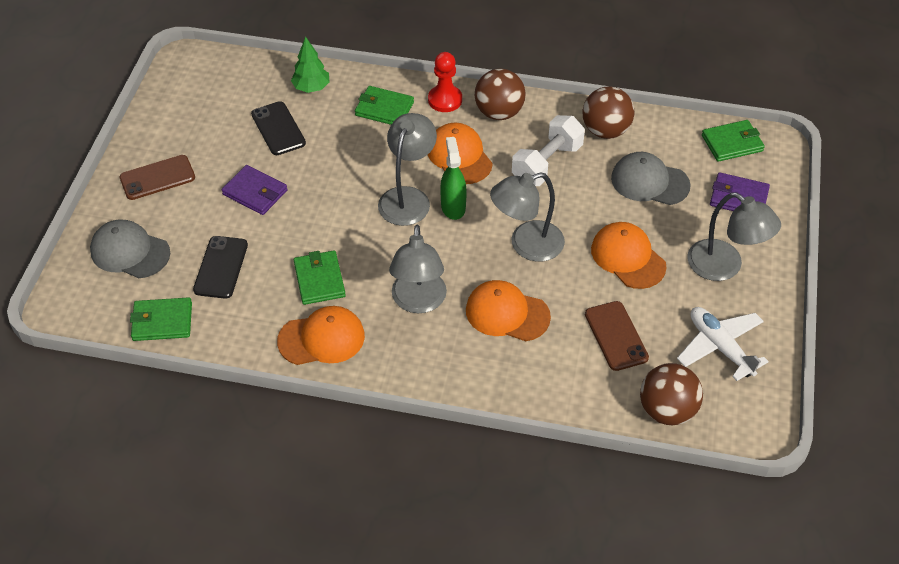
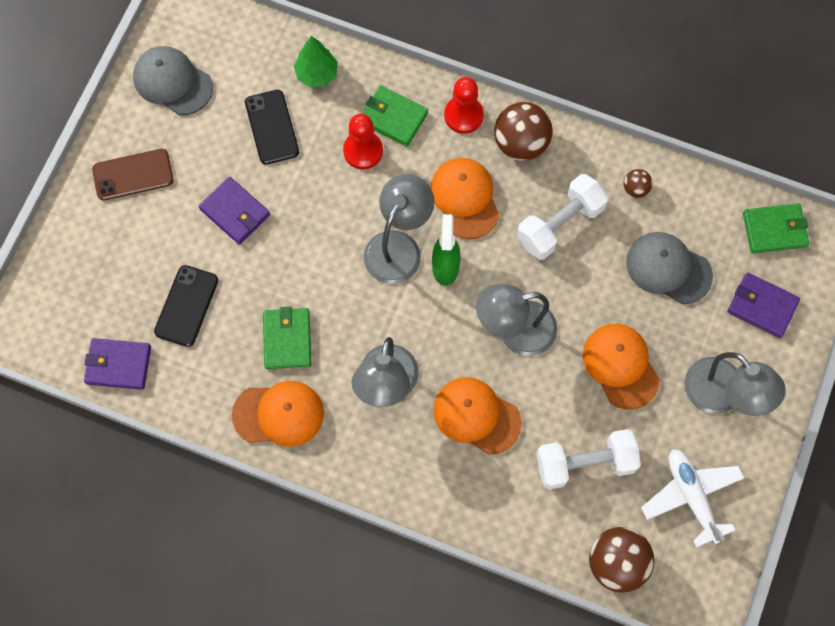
camera: 10 degrees right, 20 degrees up
(130, 252) = (94, 269): grey cap -> grey cap (172, 82)
(162, 321) = (118, 365): green wallet -> purple wallet
(362, 135) = (363, 151): none -> red pawn
(605, 131) = (635, 189): brown ball -> brown ball, size x0.49
(616, 336) = (585, 464): brown phone -> white dumbbell

